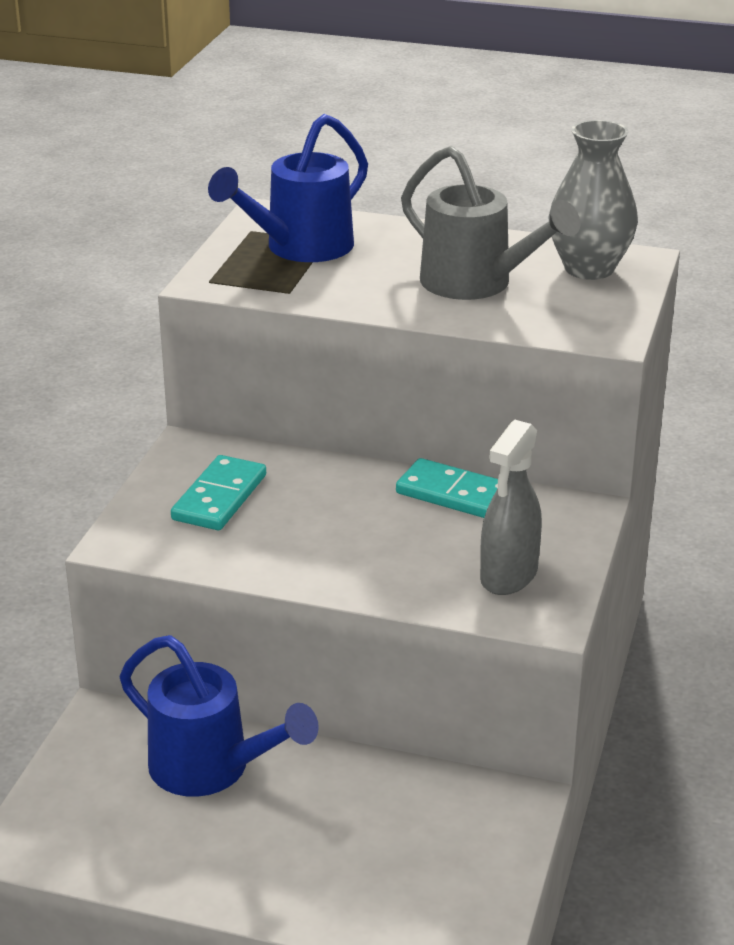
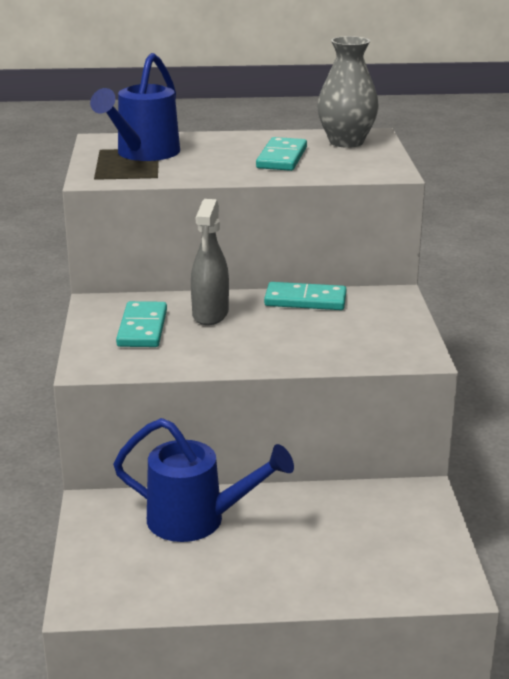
camera: 20 degrees left, 5 degrees down
(477, 284) = (281, 158): grey watering can -> turquoise domino
(508, 576) = (376, 338): grey spray bottle -> grey spray bottle (210, 314)

